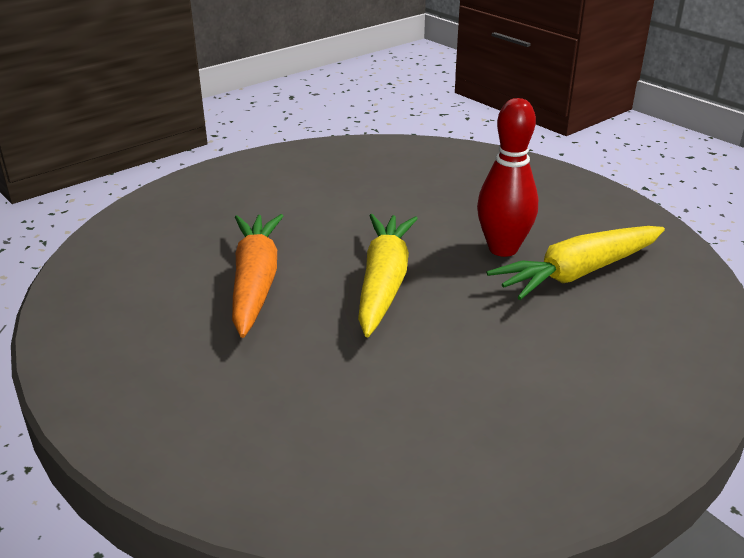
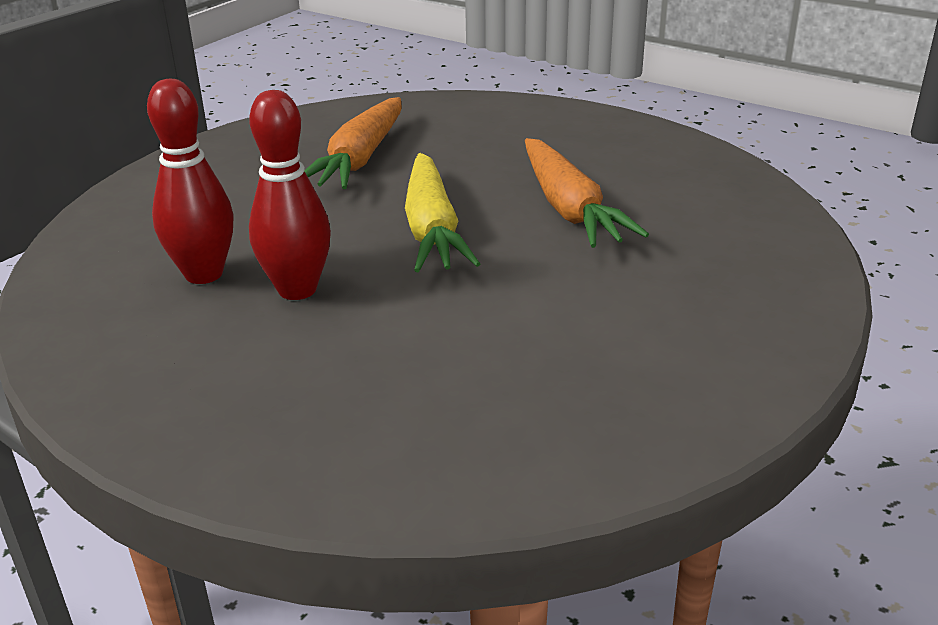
camera: 165 degrees right, 0 degrees up
(426, 392) = (360, 159): none -> orange carrot
(579, 273) = (204, 274): yellow carrot -> red bowling pin

